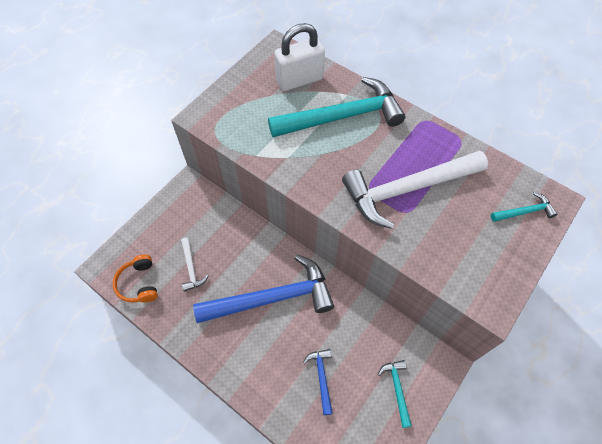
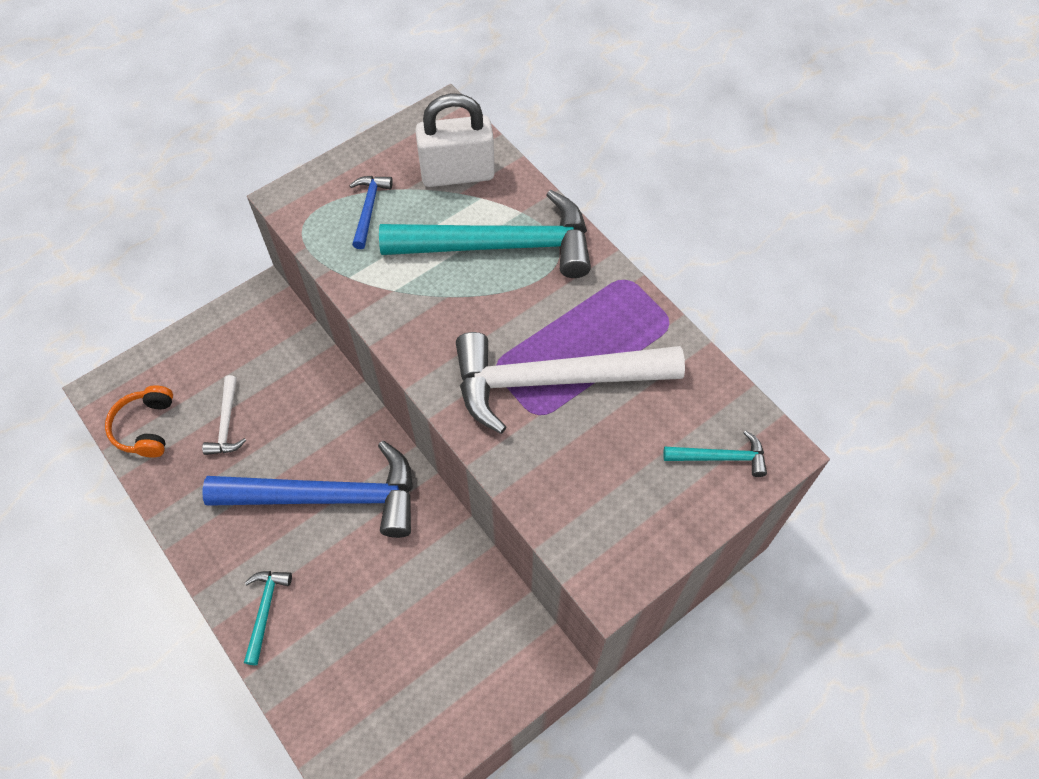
camera: 15 degrees right, 0 degrees up
(321, 377) = (358, 631): blue hammer -> blue hammer (369, 209)
(397, 389) = (462, 678): turquoise hammer -> turquoise hammer (265, 611)

